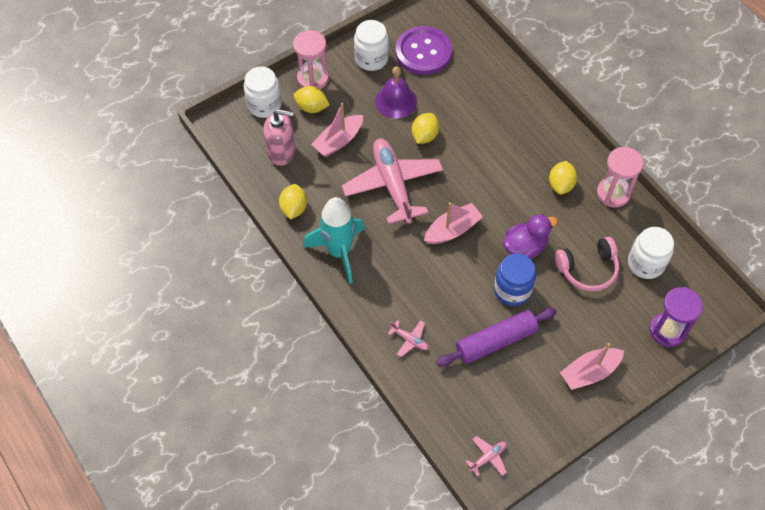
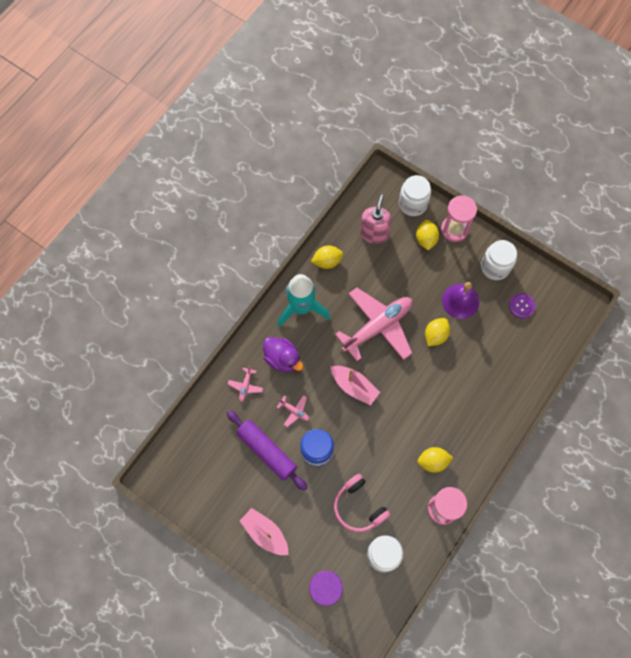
camera: 70 degrees right, 10 degrees up
(282, 152) = (374, 233): pink soap dispenser -> pink soap dispenser turned 150 degrees counterclockwise
(338, 141) = (402, 271): pink boat -> none
(423, 52) = (521, 306): purple button -> purple button, size x0.49
(424, 136) = (435, 335): yellow lemon -> yellow lemon turned 60 degrees counterclockwise
(488, 457) = (169, 474): pink plane -> pink plane (294, 411)
(525, 247) = (360, 449): purple duck -> purple duck (282, 359)

